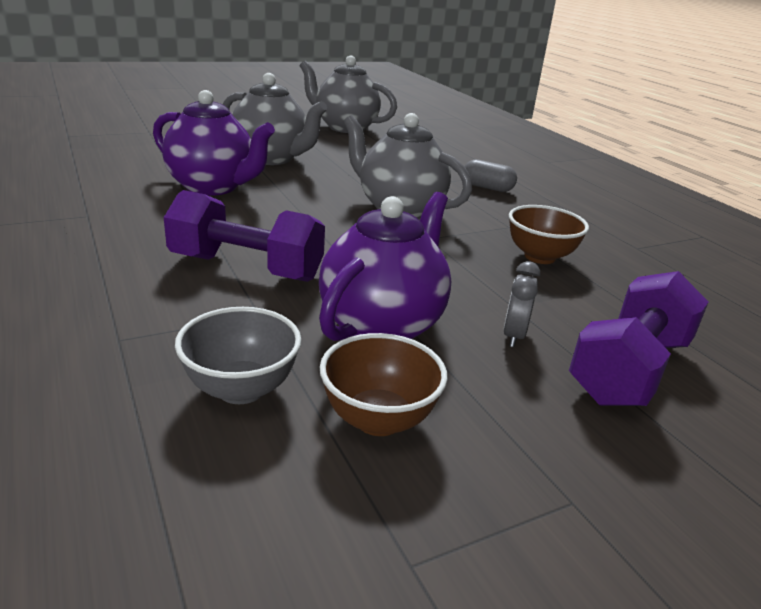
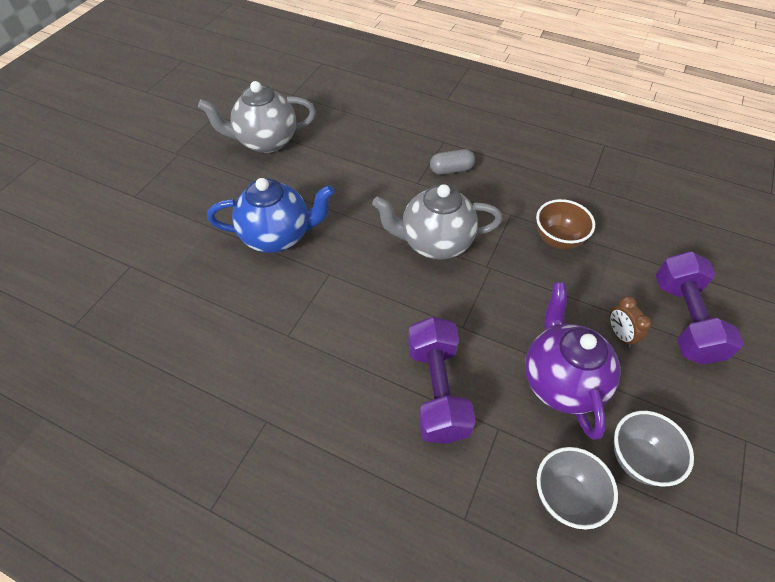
camera: 35 degrees left, 25 degrees up
(213, 187) = (294, 312): purple teapot -> none
(246, 268) = (437, 390): purple dumbbell -> purple dumbbell turned 75 degrees counterclockwise
(271, 159) = (278, 236): grey teapot -> blue teapot
(378, 419) = (638, 459): brown bowl -> grey bowl
(513, 335) = (619, 334): grey clock -> brown clock

